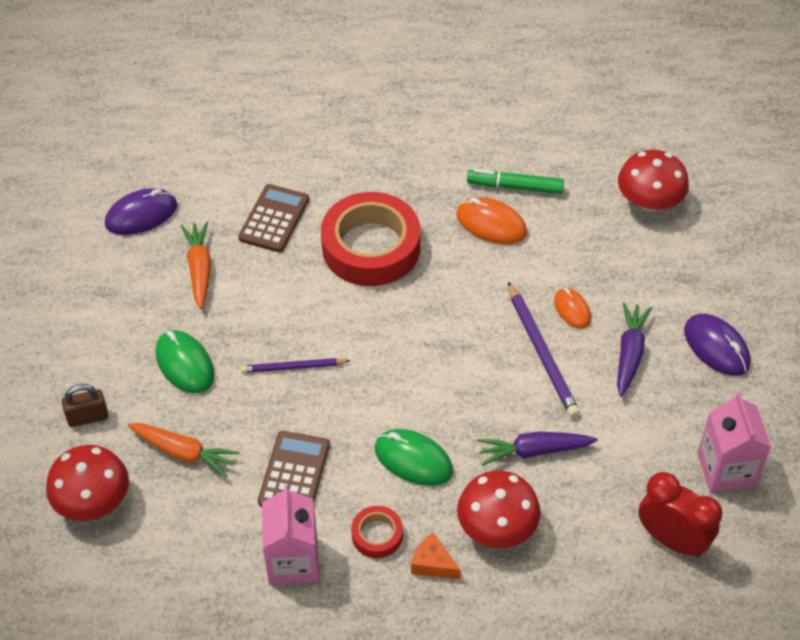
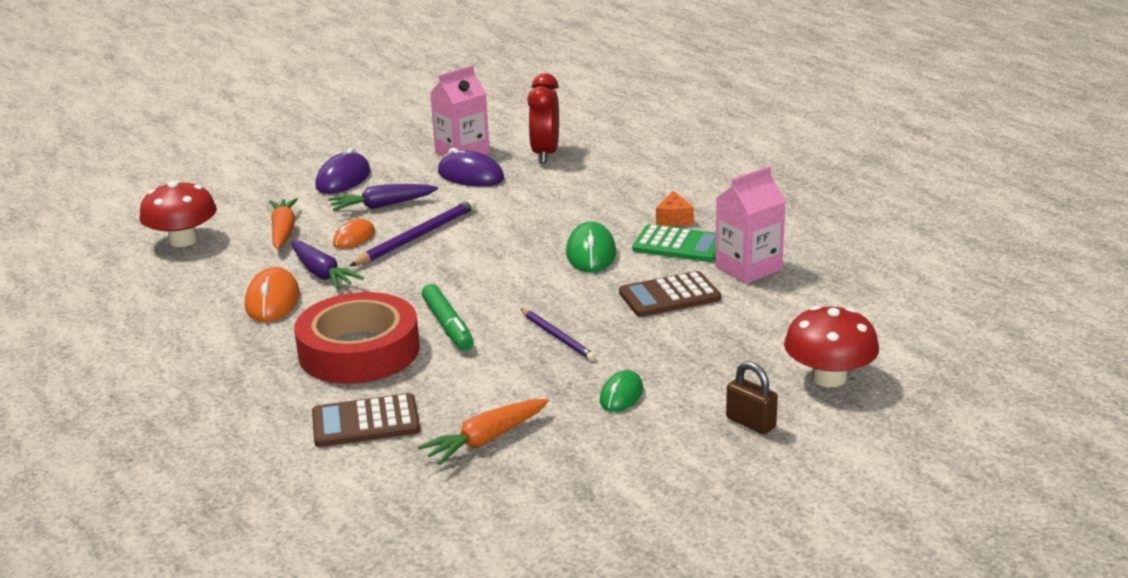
camera: 120 degrees left, 25 degrees down
(141, 215) = (438, 519): purple mouse -> purple mouse (470, 176)
(183, 452) = (718, 354): orange carrot -> orange carrot (283, 231)
(185, 364) = (621, 395): green mouse -> green mouse, size x0.64
(377, 535) = (679, 245): red tape -> green calculator
(497, 527) = (611, 207): red mushroom -> none
(515, 187) = (207, 304): green marker -> green marker (448, 325)
(534, 451) = (524, 213): purple carrot -> purple carrot (322, 273)

